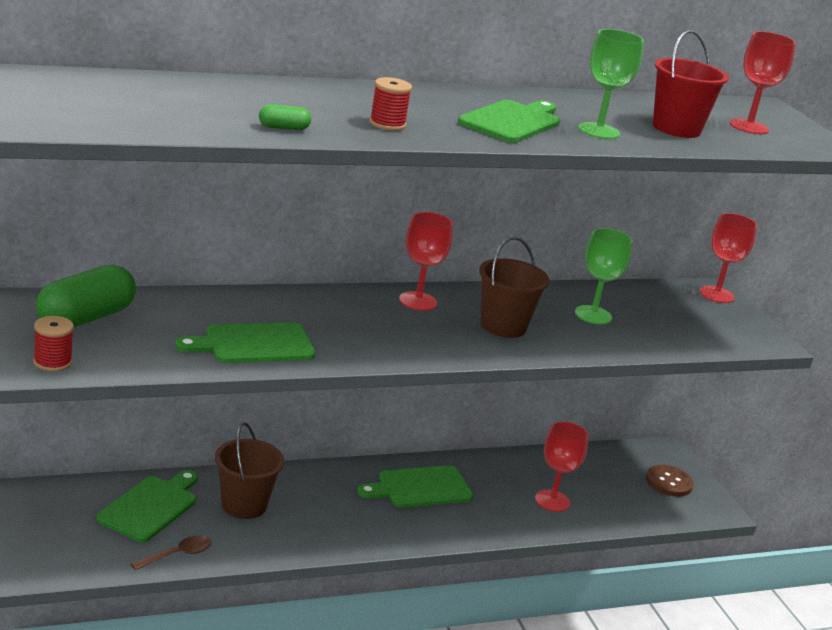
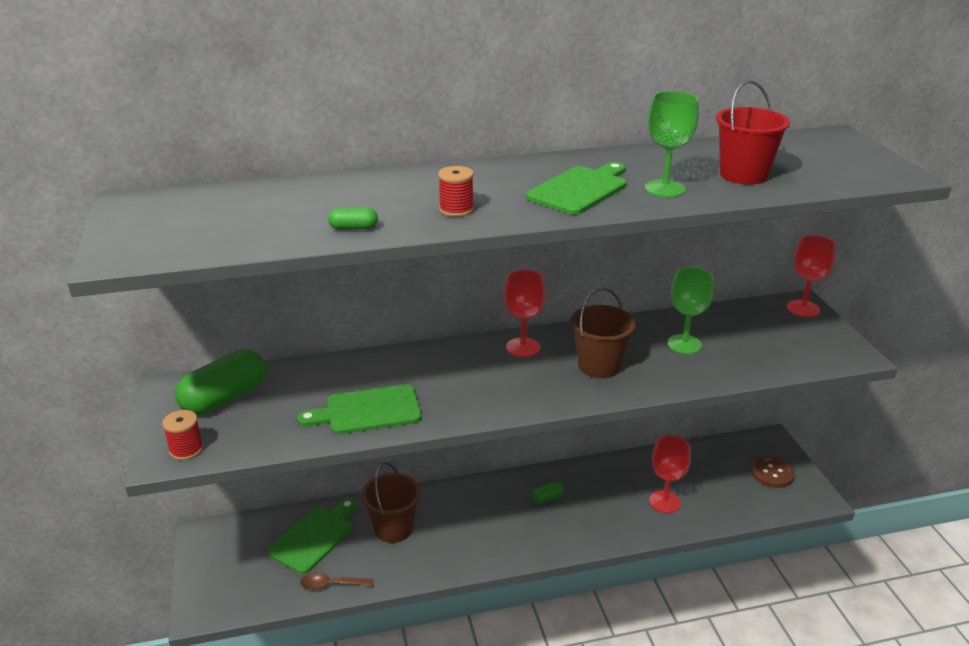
camera: 10 degrees right, 5 degrees up
(177, 555) = (331, 585): brown spoon -> brown spoon turned 150 degrees counterclockwise
(420, 488) = (547, 498): green cutting board -> green capsule
(748, 127) = (817, 163): red goblet -> none

